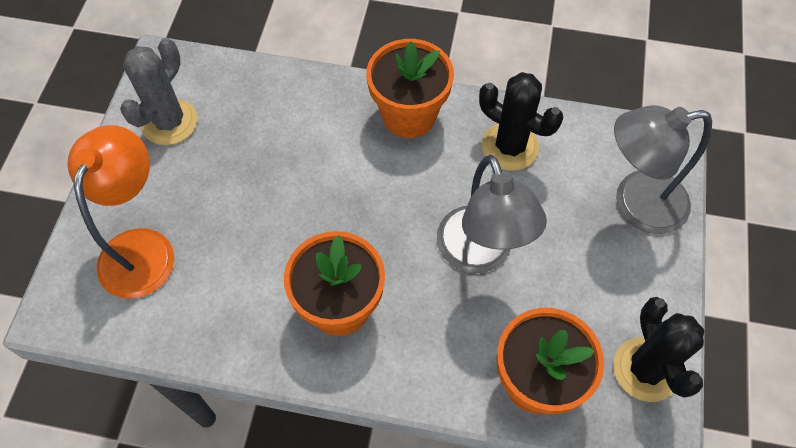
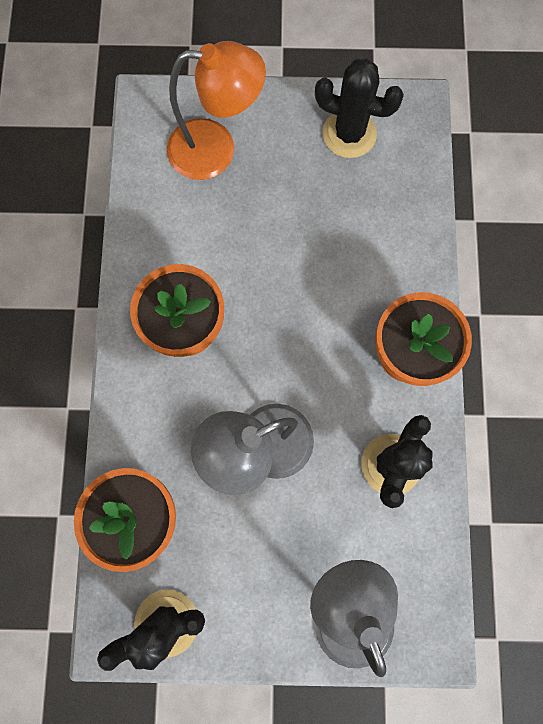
camera: 80 degrees right, 15 degrees up
(169, 122) = (349, 134): grey cactus -> black cactus

